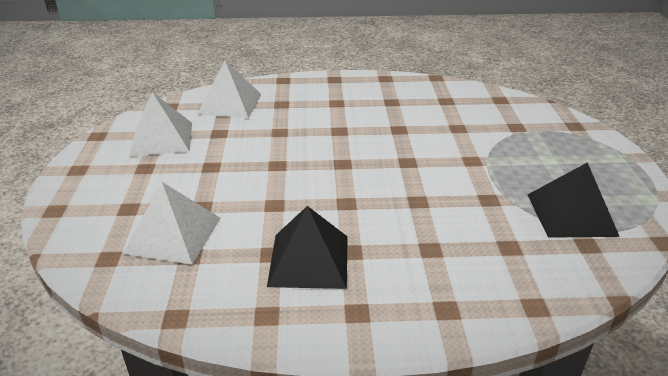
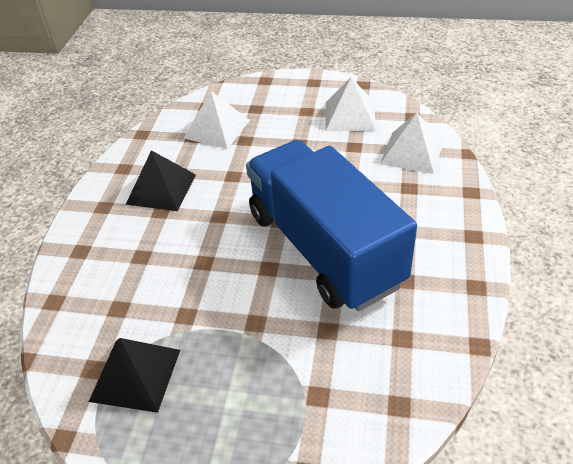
camera: 105 degrees right, 10 degrees up
(371, 136) = (324, 248): none -> blue truck

